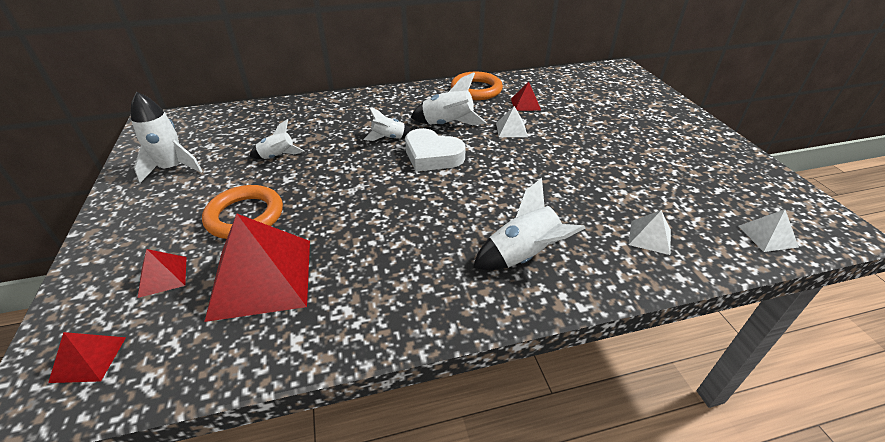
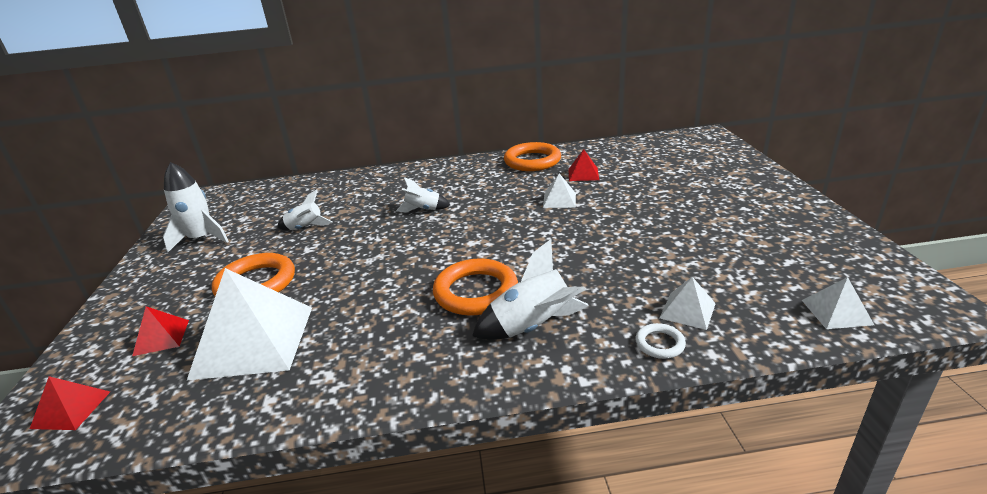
camera: 10 degrees right, 10 degrees down
(262, 277) = (254, 341): red pyramid -> white pyramid
(432, 156) = (464, 227): white heart -> none
(447, 125) = (490, 196): white rocket -> none
(462, 222) = (476, 292): none -> orange ring
(635, 269) = (660, 344): none -> white ring

